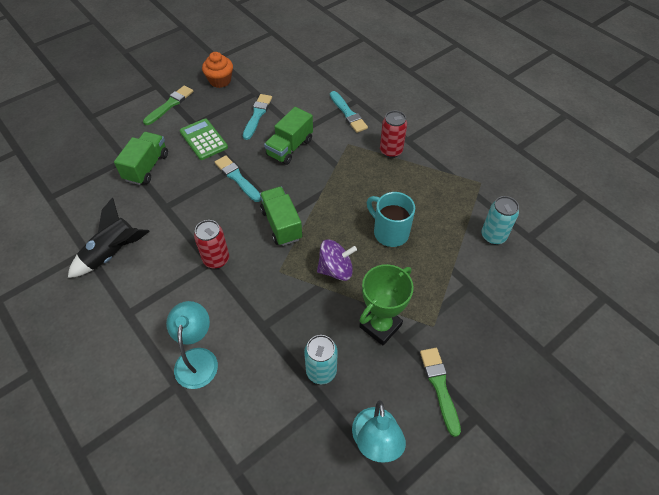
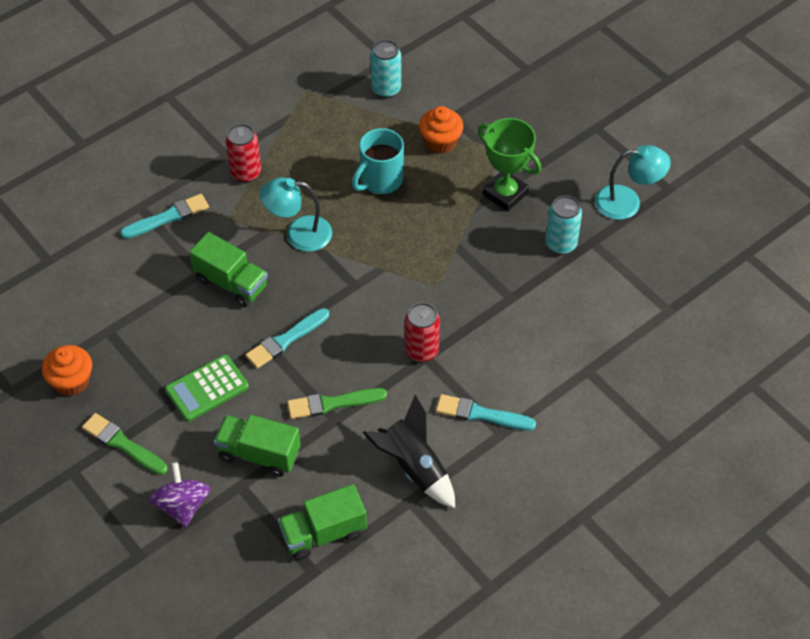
camera: 90 degrees left, 0 degrees up
(197, 358) = (554, 355): turquoise lamp -> turquoise lamp (298, 234)
(257, 115) = (160, 325): turquoise brush -> turquoise brush (481, 414)
(281, 224) = (367, 286): green truck -> green truck (323, 533)
(336, 269) = (434, 232): purple spinning top -> purple spinning top (183, 505)
(437, 276) = (440, 142): none -> orange cupcake
(440, 387) = (569, 151): green brush -> green brush (333, 403)

